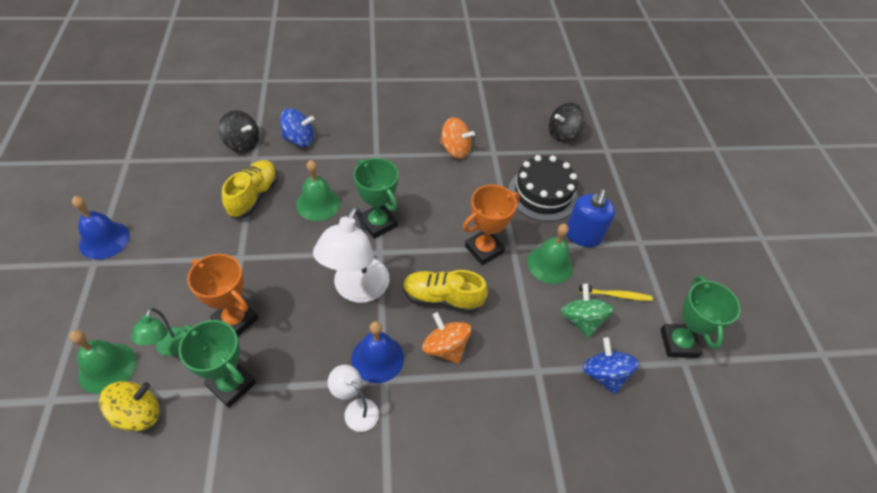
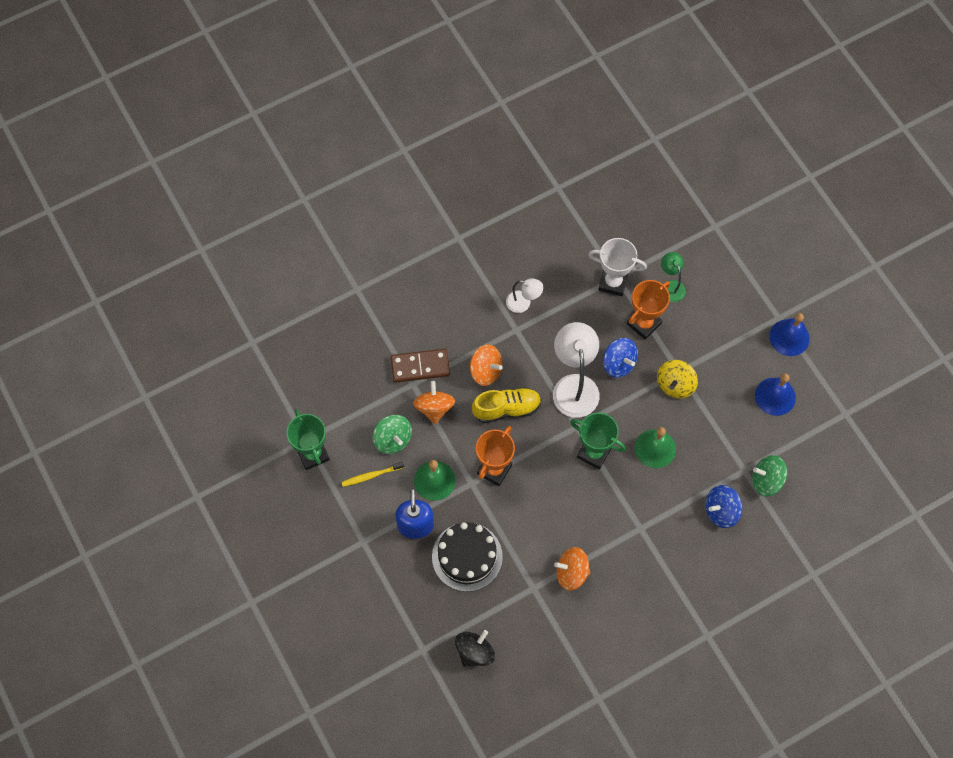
camera: 160 degrees right, 15 degrees up
(107, 368) = (699, 257): green bell -> none
(138, 414) = (655, 242): yellow spinning top -> yellow spinning top (675, 385)
(231, 384) = (613, 282): green trophy -> white trophy
(235, 320) = (644, 323): orange trophy -> orange trophy turned 60 degrees counterclockwise
(242, 144) = (766, 480): black spinning top -> green spinning top
(254, 196) = (712, 430): yellow shoe -> none
(377, 358) = (529, 342): blue bell -> blue bell (775, 396)
(521, 387) = (420, 366): none -> brown domino
(522, 333) = (434, 408): none -> orange spinning top
(604, 374) = (364, 402): blue spinning top -> blue spinning top (619, 363)

